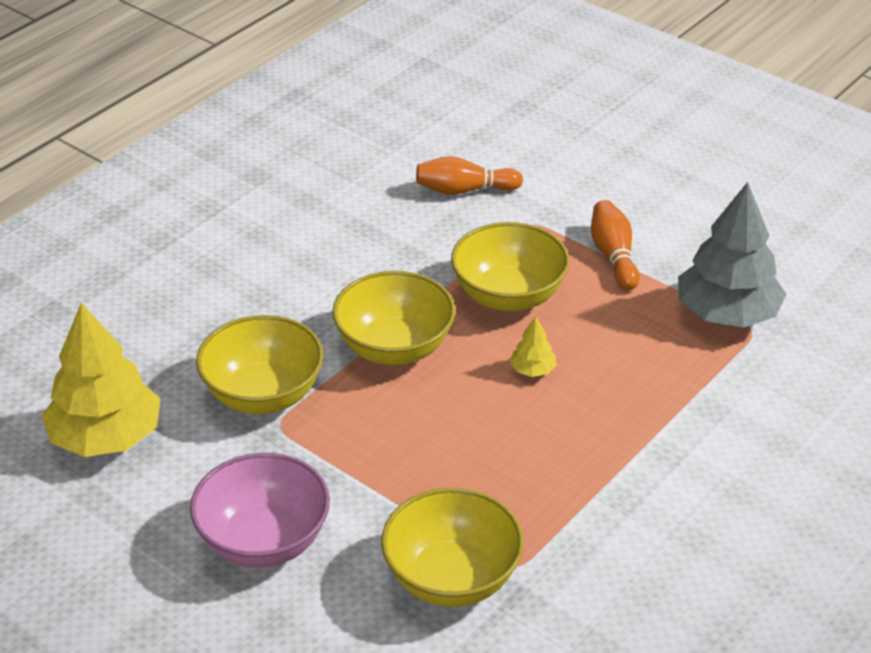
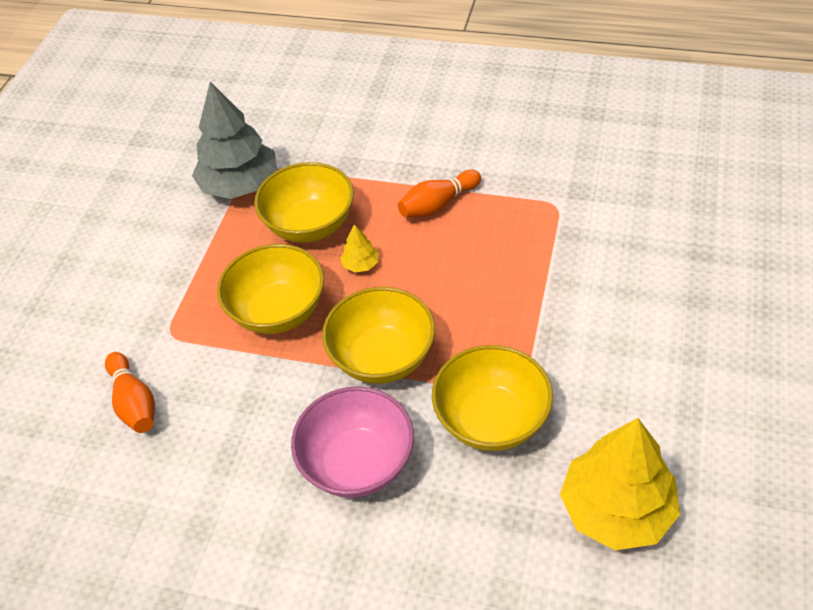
camera: 110 degrees left, 10 degrees up
(264, 541) = (637, 340): pink bowl -> pink bowl (358, 463)
(452, 578) = (588, 229): yellow bowl -> yellow bowl (310, 225)
(614, 256) = (195, 266): orange bowling pin -> orange bowling pin (438, 204)

